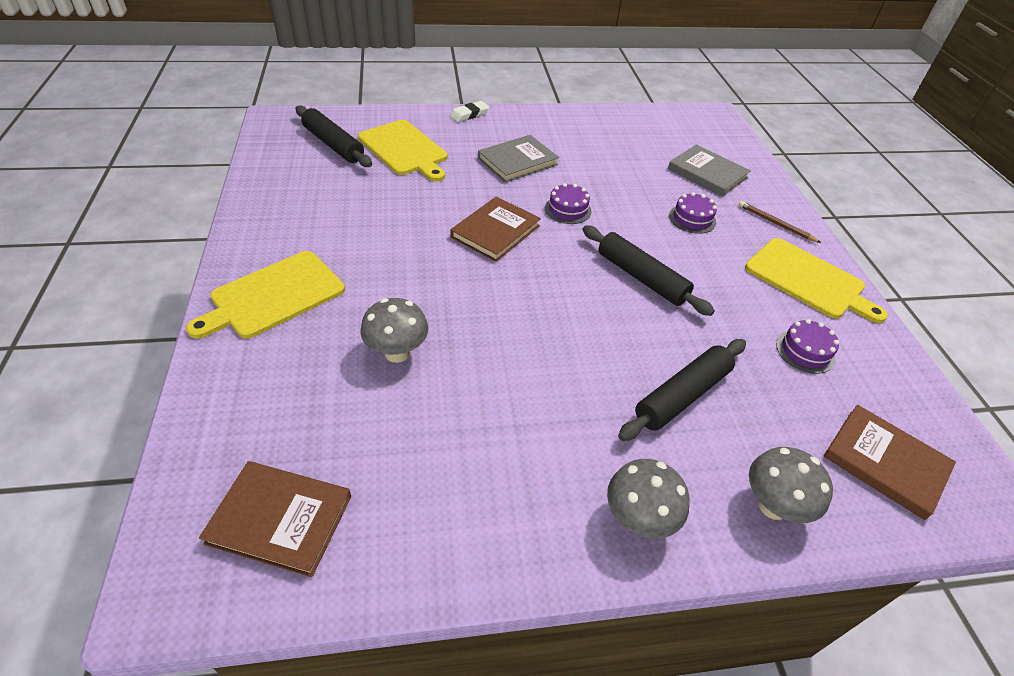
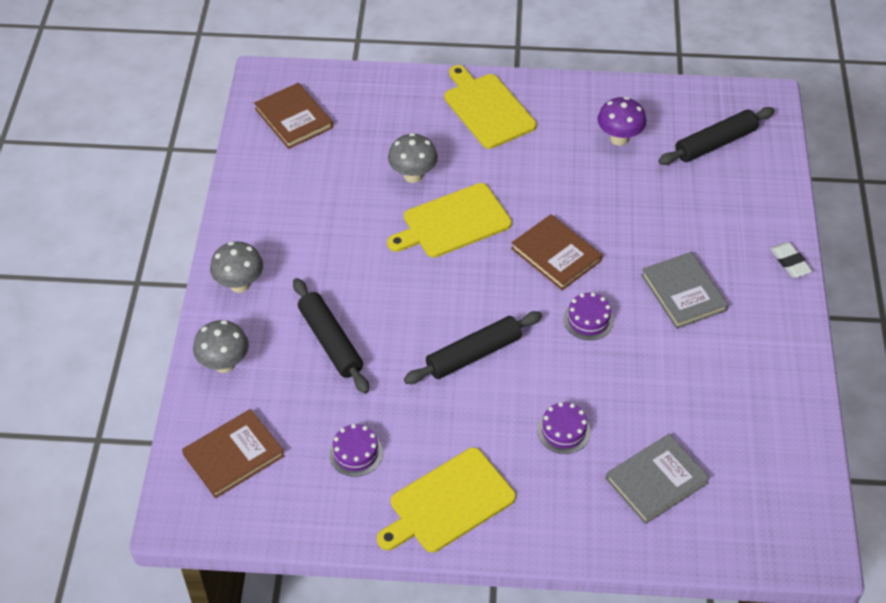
camera: 105 degrees right, 5 degrees up
(280, 519) = (293, 118): brown book -> brown book turned 60 degrees counterclockwise
(327, 197) = (619, 138): none -> purple mushroom
(404, 149) = (707, 198): yellow cutting board -> yellow cutting board (453, 222)
(776, 224) = (547, 515): brown pencil -> none

